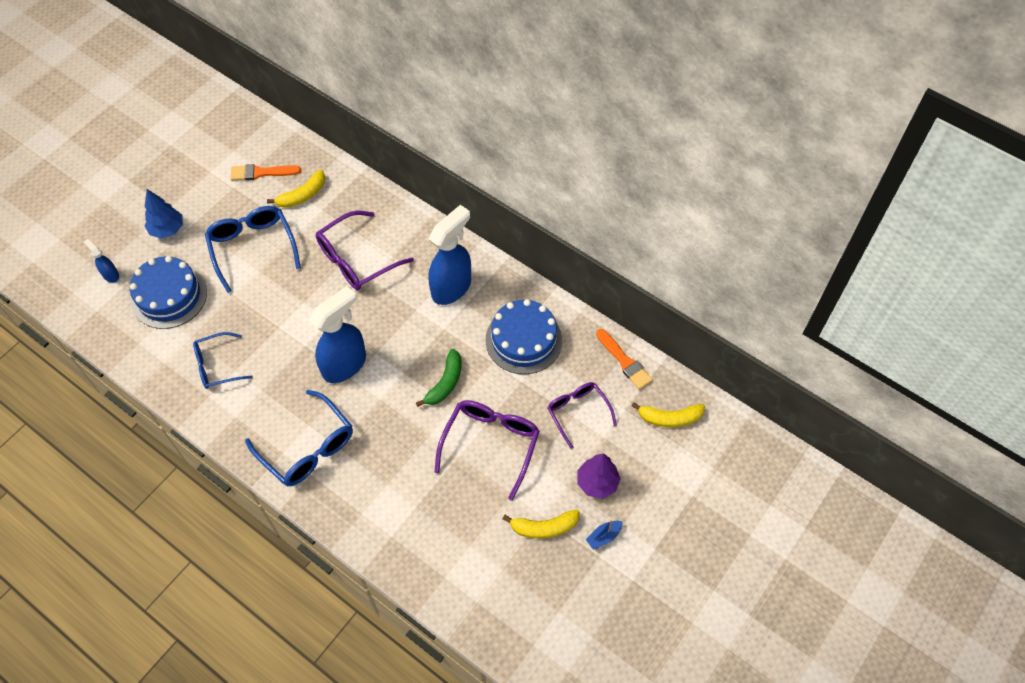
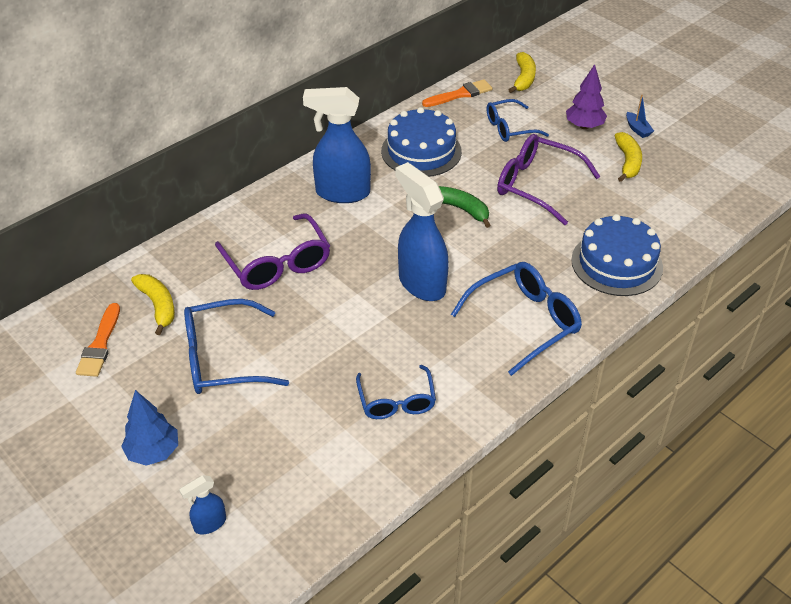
camera: 80 degrees left, 15 degrees down
(169, 296) = (271, 451): blue cake -> blue cake (616, 263)
(452, 287) = (342, 193): blue spray bottle -> blue spray bottle turned 45 degrees counterclockwise
(577, 412) = (509, 128): purple glasses -> blue glasses

